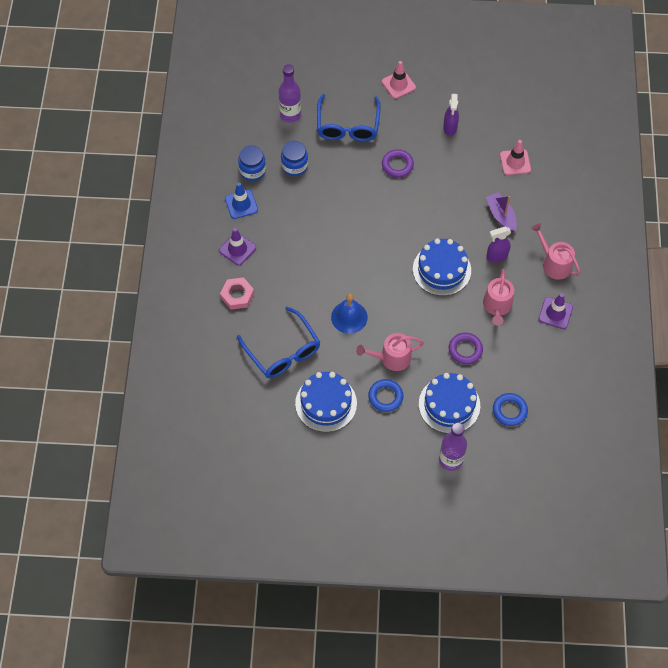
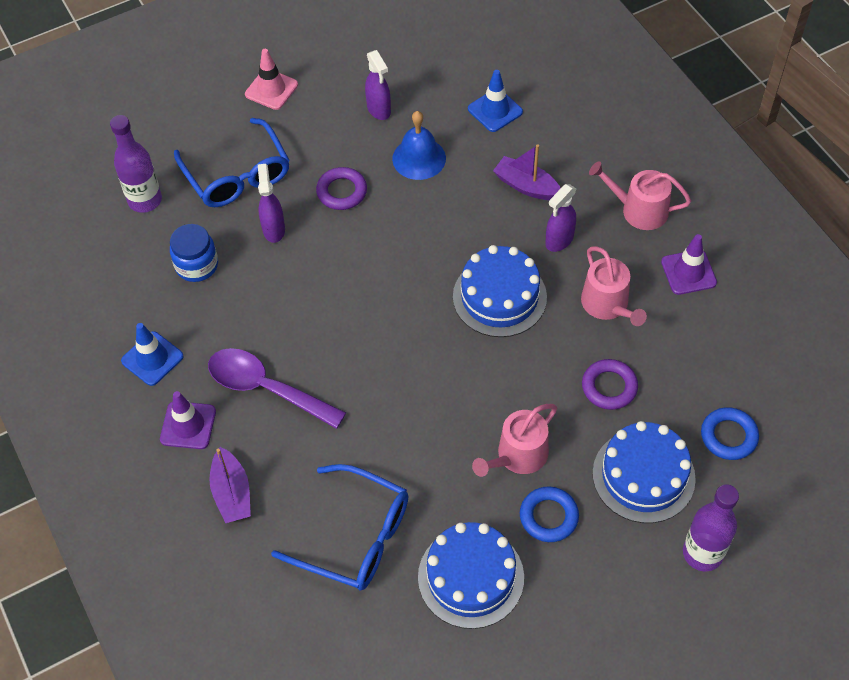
camera: 30 degrees left, 5 degrees down
(237, 295) = (232, 493): pink nut -> purple boat
(252, 170) = (139, 303): blue jar -> none
(288, 251) = (266, 388): none -> purple spoon
(347, 167) = (274, 229): none -> purple spray bottle
(349, 317) = (418, 432): blue bell -> blue bell (419, 158)
(515, 162) = (495, 110): pink traffic cone -> blue traffic cone

